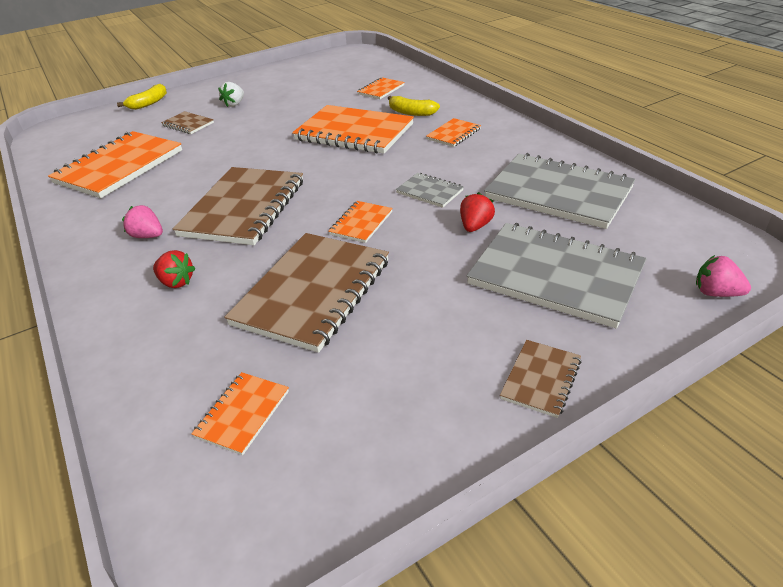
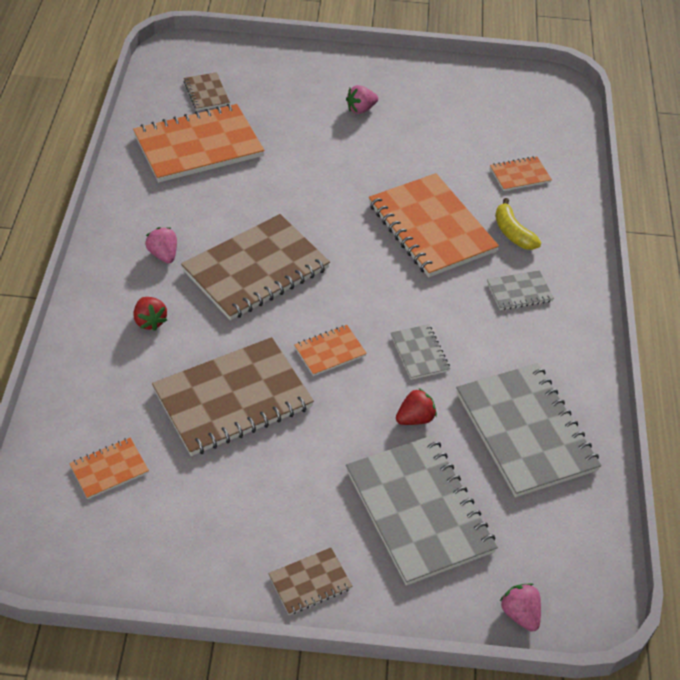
camera: 30 degrees right, 10 degrees up
(148, 103) = (285, 57): yellow banana -> none
(188, 124) = (296, 117): brown notebook -> brown notebook (206, 93)
(234, 104) = (360, 109): white strawberry -> pink strawberry
(453, 134) = (519, 292): orange notebook -> grey notebook

